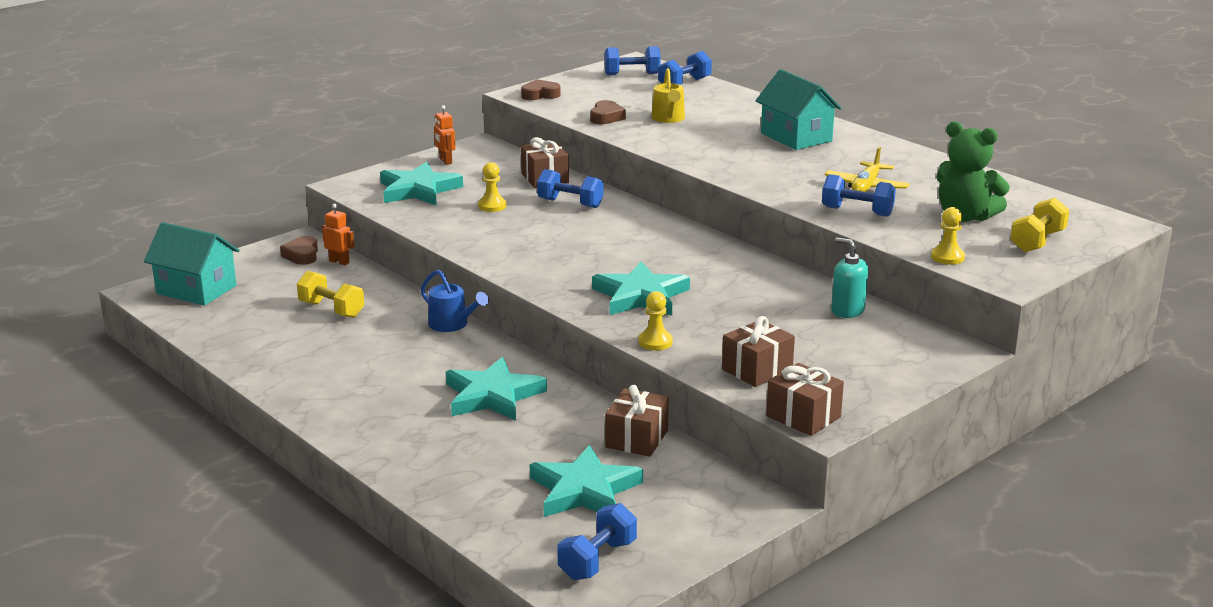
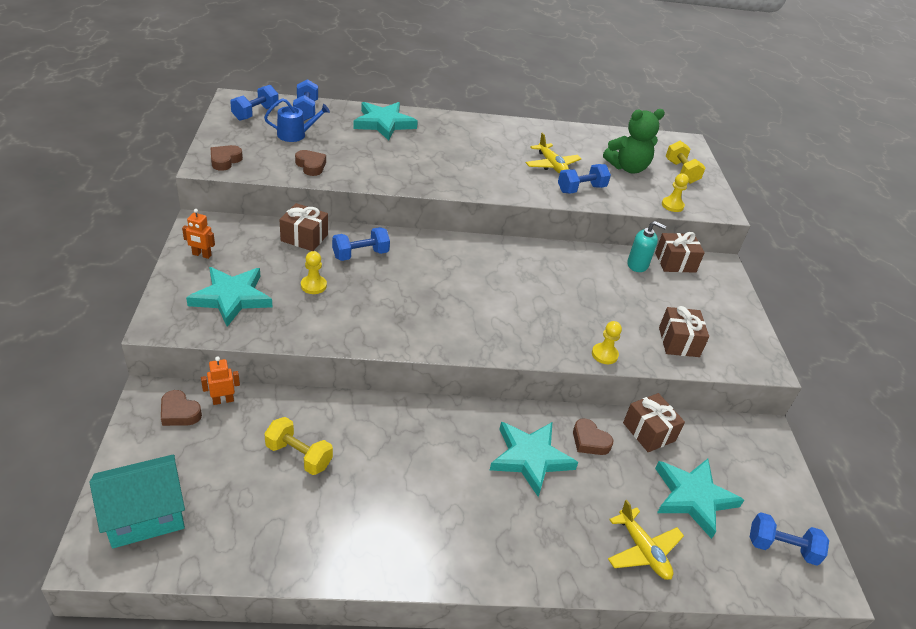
camera: 55 degrees left, 15 degrees up
(331, 309) = (299, 456): yellow dumbbell -> yellow dumbbell turned 45 degrees clockwise
(451, 324) = (404, 410): blue watering can -> blue watering can (295, 135)
(469, 485) = (642, 550): none -> yellow plane
(566, 414) = (589, 441): none -> brown heart
(597, 560) = (781, 548): blue dumbbell -> blue dumbbell turned 60 degrees counterclockwise
(640, 296) = (535, 318): turquoise star -> turquoise star (383, 123)
(668, 118) = (352, 150): yellow watering can -> none
(796, 137) = (450, 137): turquoise house -> none
(803, 416) = (750, 364): brown gift -> brown gift (675, 262)
(847, 310) = (637, 265): turquoise soap dispenser -> turquoise soap dispenser turned 150 degrees counterclockwise

